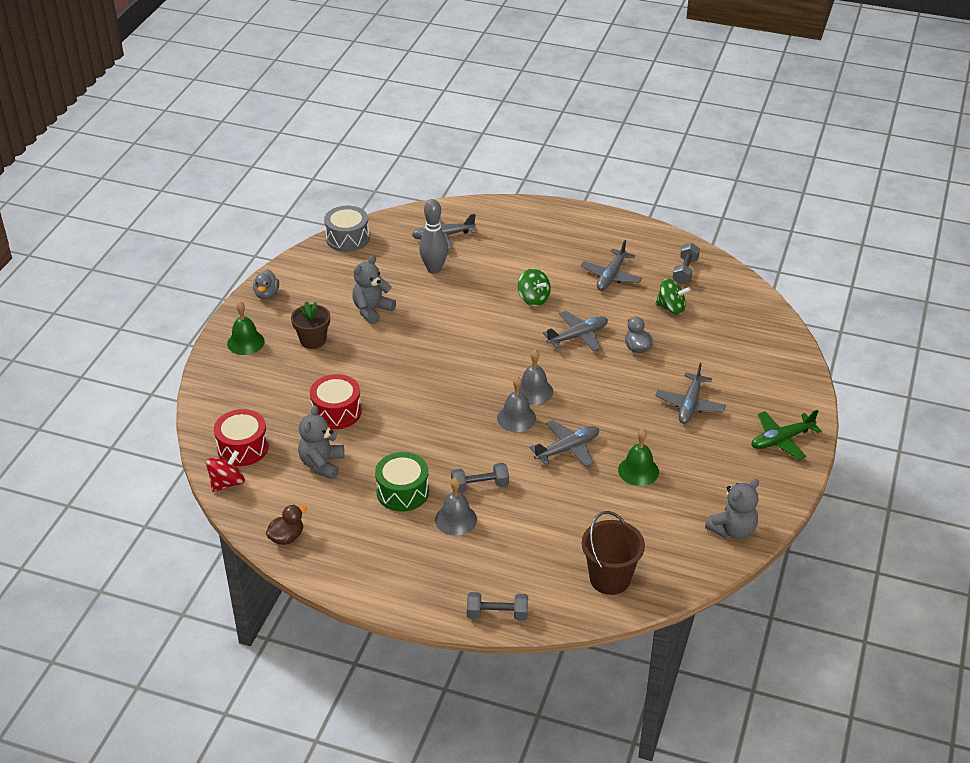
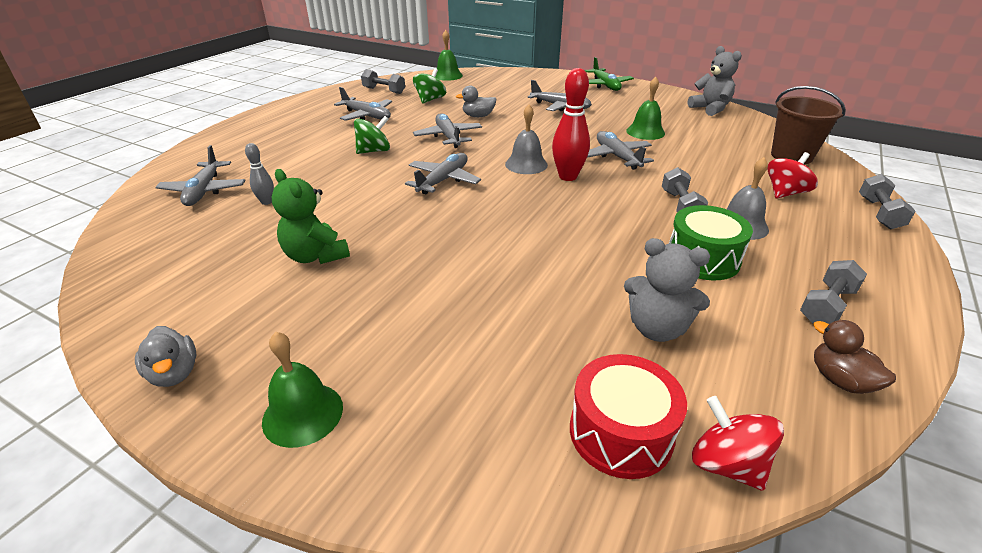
camera: 80 degrees left, 5 degrees down
(266, 294) = (174, 373): grey duck -> grey duck turned 45 degrees clockwise
(313, 340) = (350, 320): brown flower pot -> none
(336, 412) = (536, 305): red drum -> none
(347, 238) = (116, 266): grey drum -> none
(356, 547) = (826, 306): none -> grey dumbbell
(372, 310) = (315, 256): grey teddy bear -> green teddy bear
(434, 269) = (266, 202): grey bowling pin -> grey bowling pin, size x0.54
(490, 347) = (443, 180): none -> grey plane
(516, 418) = (568, 177): grey bell -> red bowling pin
(521, 557) = (785, 193): none -> red spinning top
(757, 307) = (447, 75): none -> green bell

